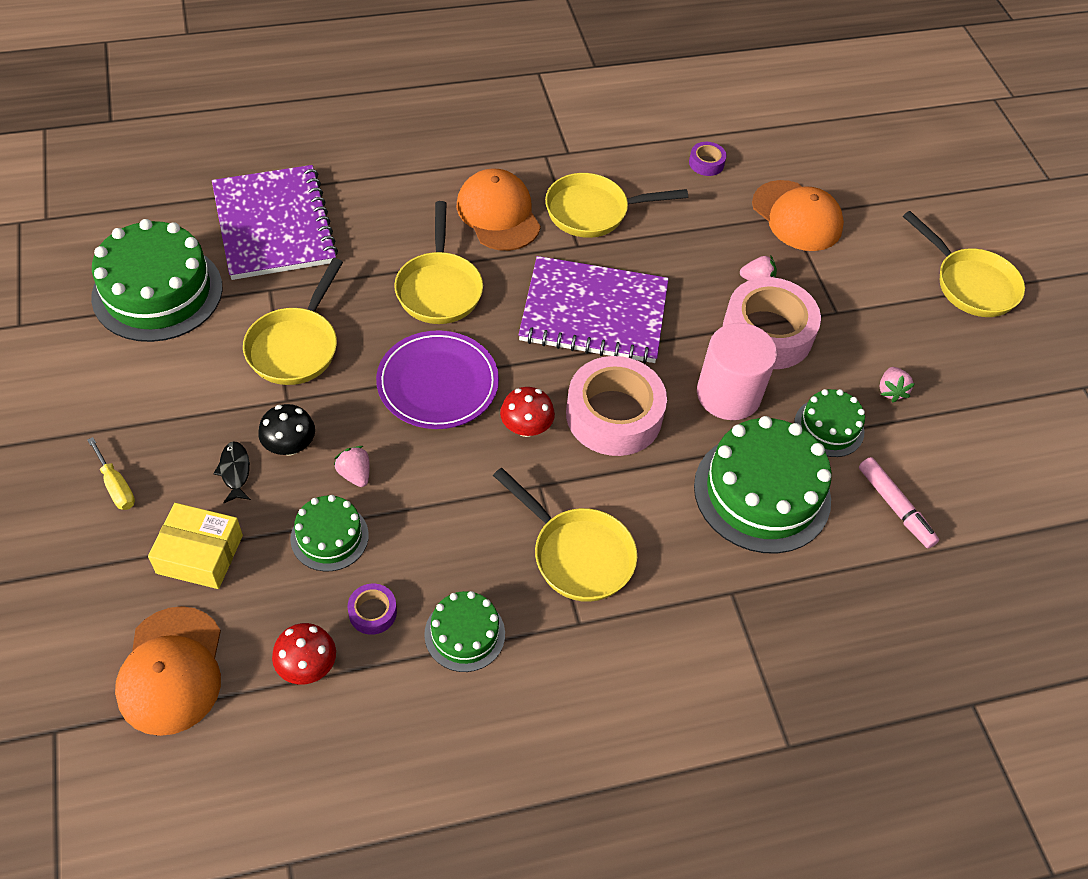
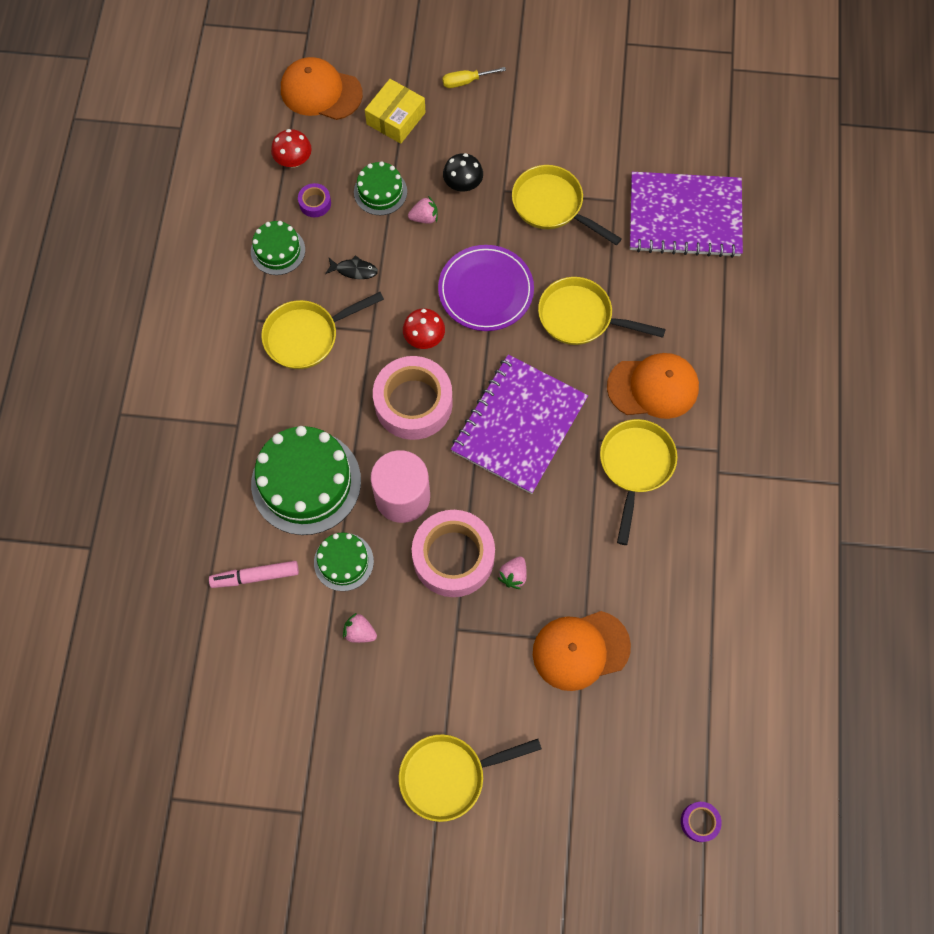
camera: 115 degrees right, 15 degrees up
(157, 292) = (633, 128): green cake -> none
(235, 471) = (453, 148): black fish -> black fish (354, 270)
(706, 163) = (673, 594): purple tape -> purple tape (699, 822)

